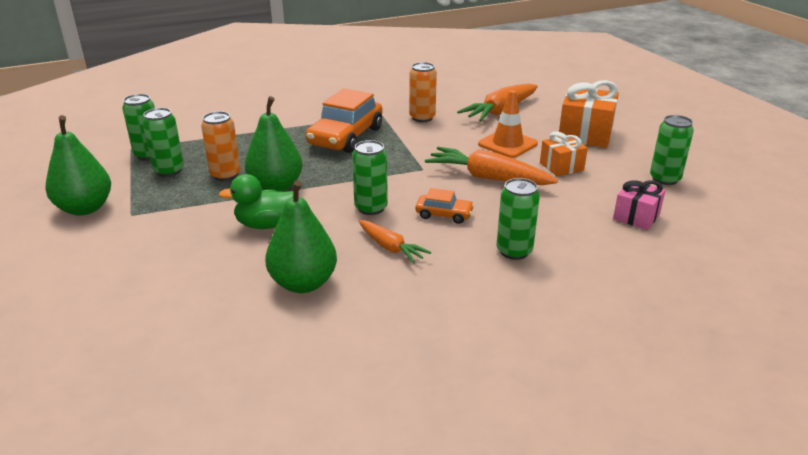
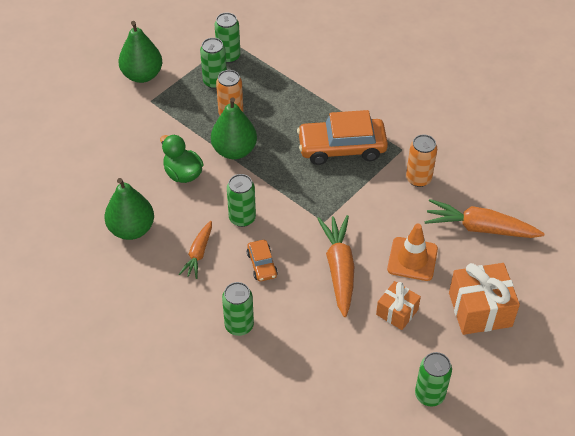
camera: 60 degrees right, 20 degrees up
(636, 217) = (343, 389): pink gift -> none

